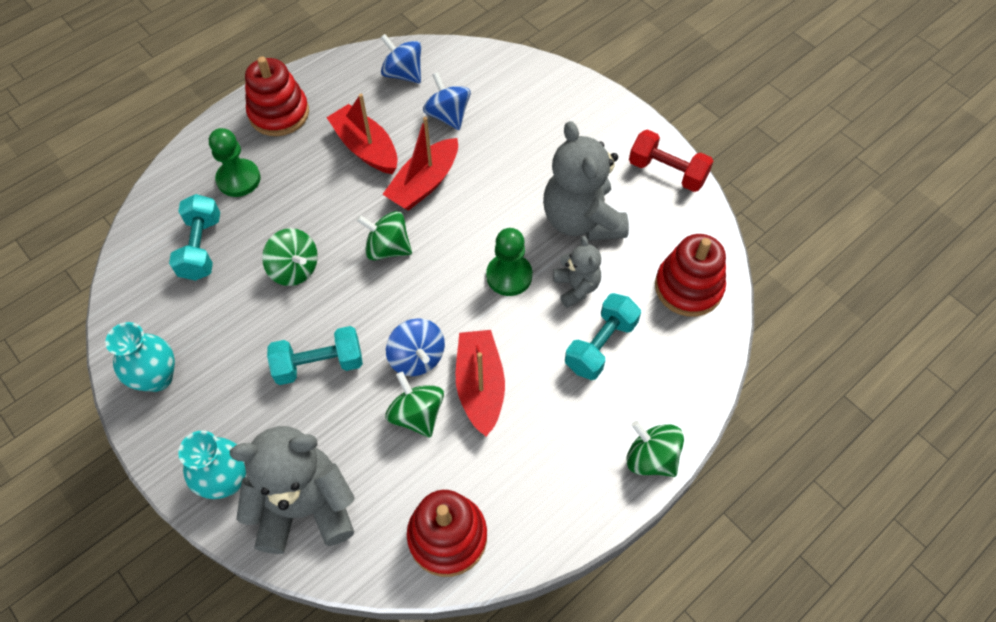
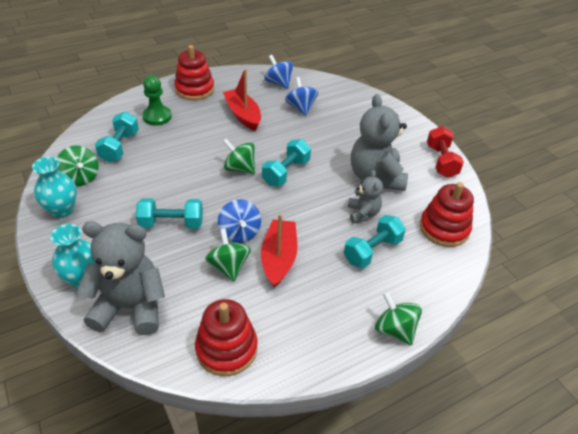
camera: 10 degrees right, 15 degrees down
(294, 269) = (175, 168): green spinning top -> green spinning top (81, 178)
(424, 183) = (275, 139): red boat -> none
(455, 240) = (286, 172): none -> turquoise dumbbell
(509, 276) = (317, 198): green pawn -> none
(667, 172) = (441, 161): red dumbbell -> red dumbbell turned 45 degrees clockwise

